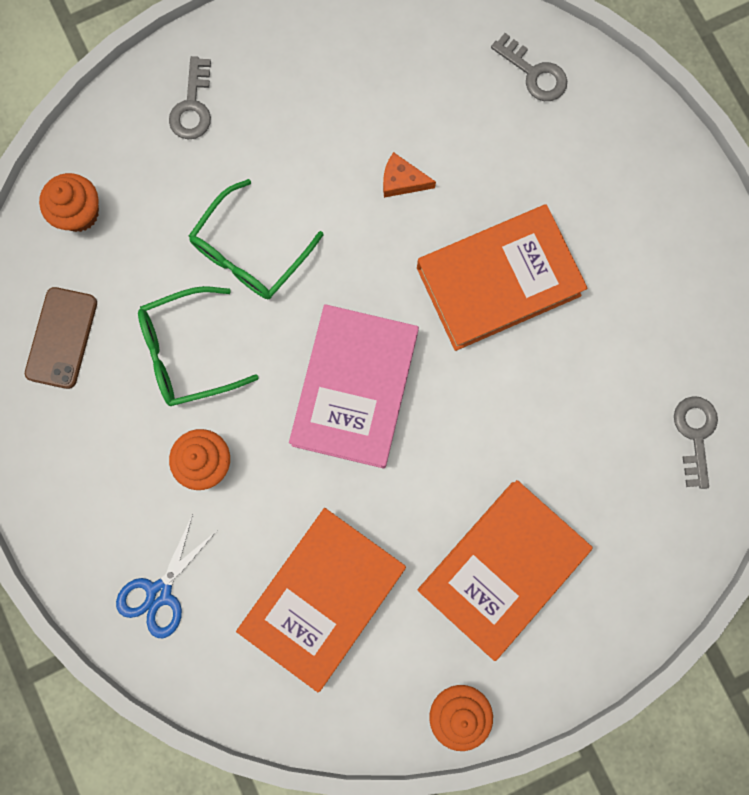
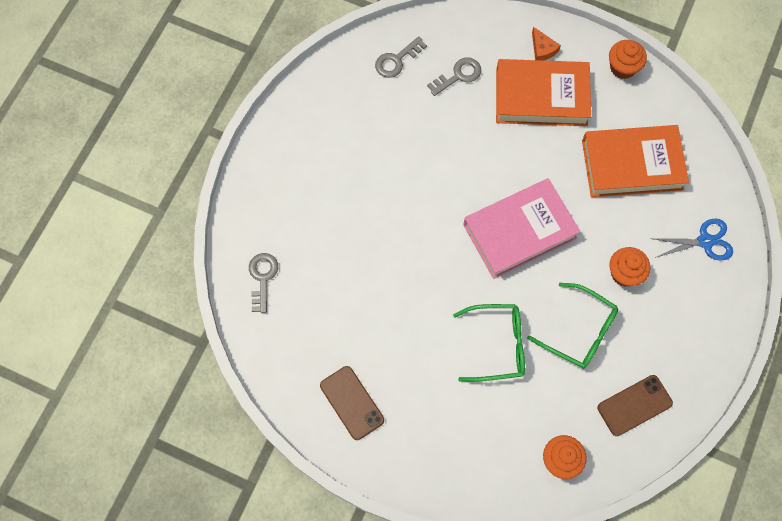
camera: 130 degrees left, 10 degrees down
(192, 106) = (442, 451): grey key -> grey key (458, 75)
(320, 59) = (352, 403): none -> brown phone
(402, 181) = (386, 298): orange cheese -> orange cheese (542, 49)
(498, 282) = (399, 206): orange book -> none

